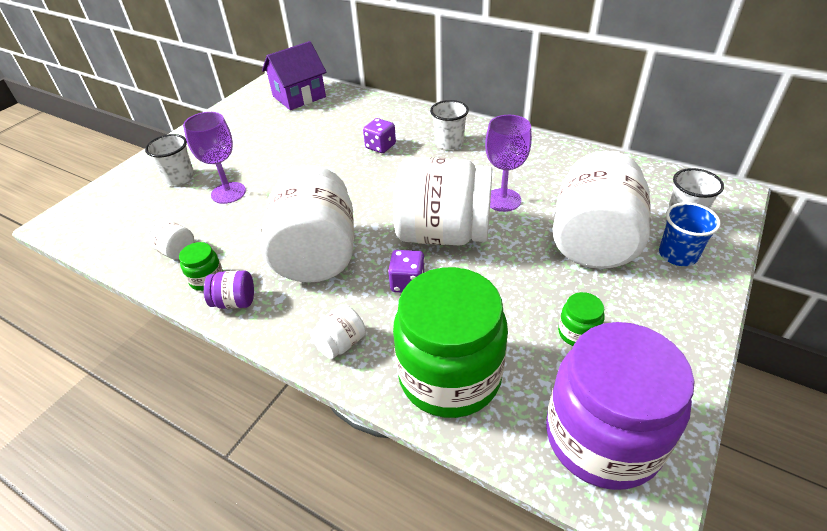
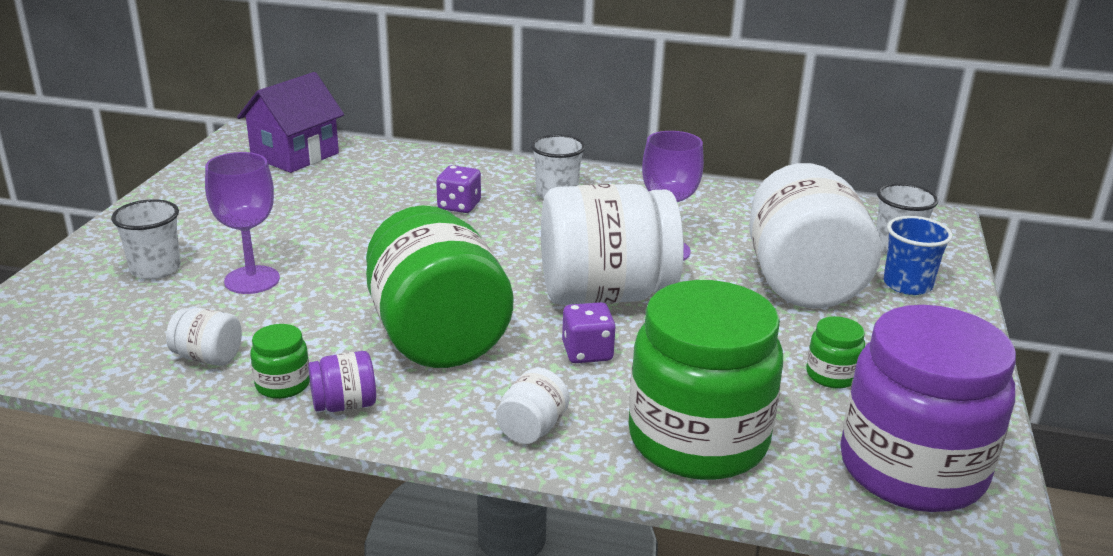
camera: 20 degrees left, 15 degrees down
(316, 255) = (437, 337): white jar -> green jar

